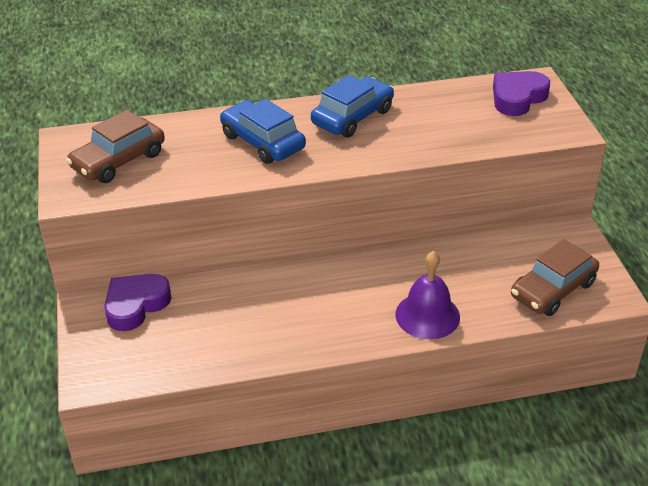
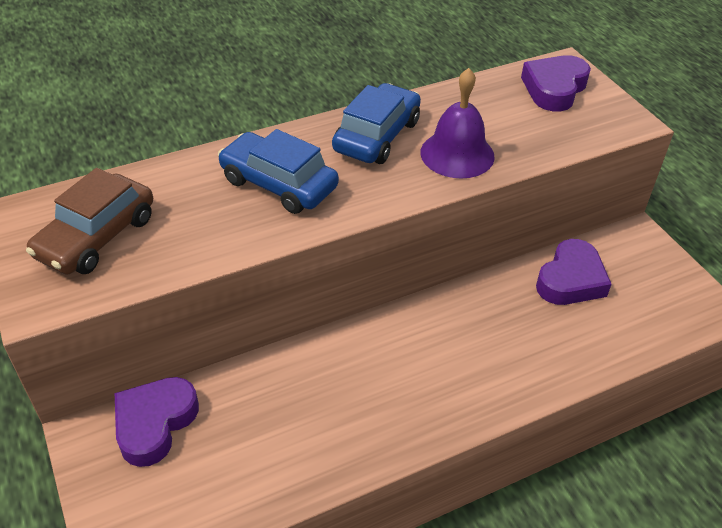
camera: 15 degrees left, 5 degrees up
(427, 315) = (519, 371): purple bell -> purple bell (457, 154)
(500, 257) = (571, 280): none -> purple heart
(553, 290) = (644, 312): brown car -> none

